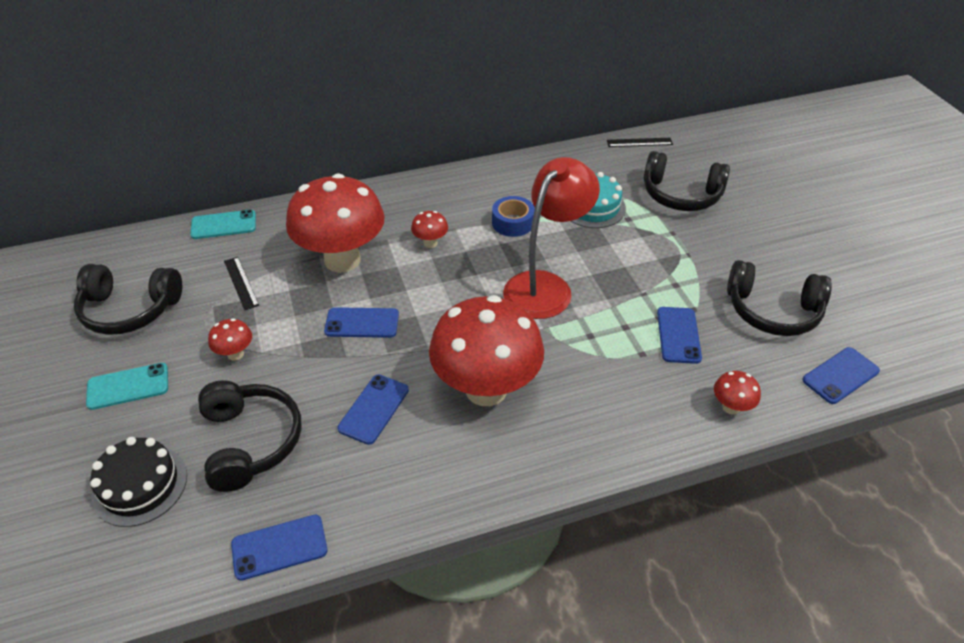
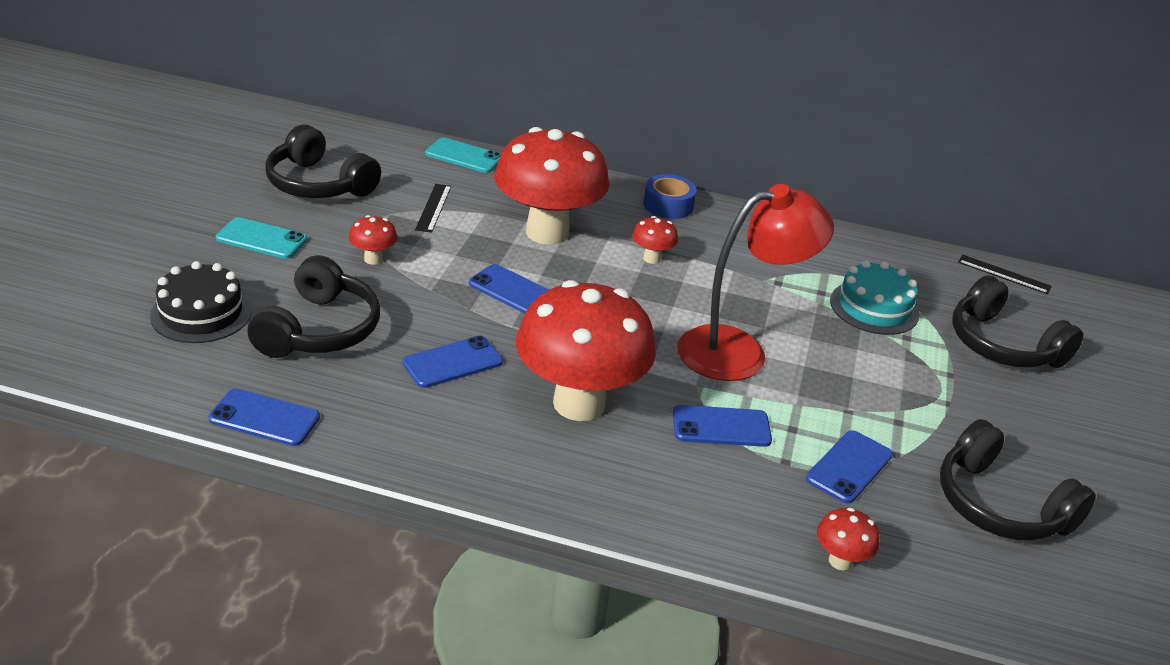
camera: 30 degrees right, 10 degrees down
(512, 223) = (762, 281): blue tape -> blue tape (668, 205)
(840, 375) = (1022, 609): blue phone -> blue phone (721, 427)

